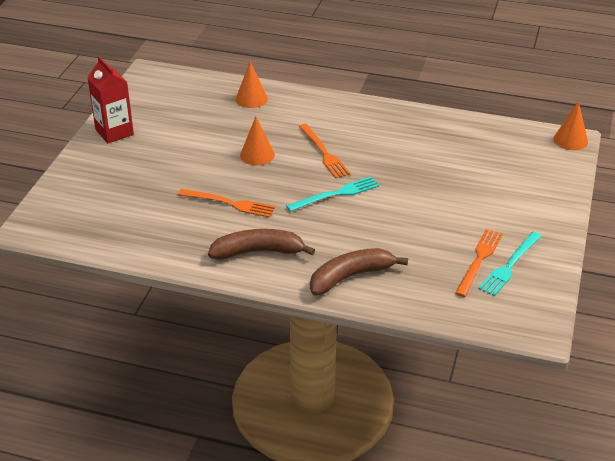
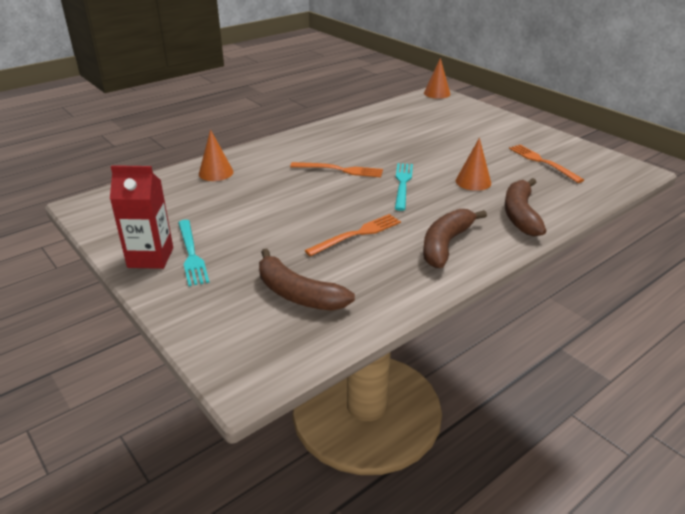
camera: 55 degrees left, 5 degrees down
(129, 210) = (298, 294): none -> brown banana
(257, 155) = (302, 197): orange cone -> orange cone (473, 182)
(509, 265) = (557, 155): turquoise fork -> turquoise fork (191, 254)

